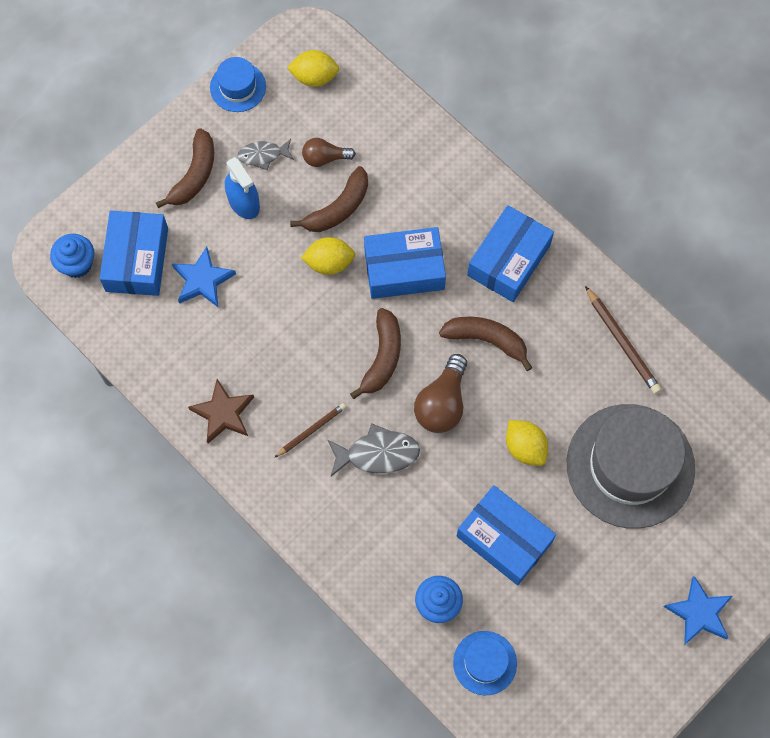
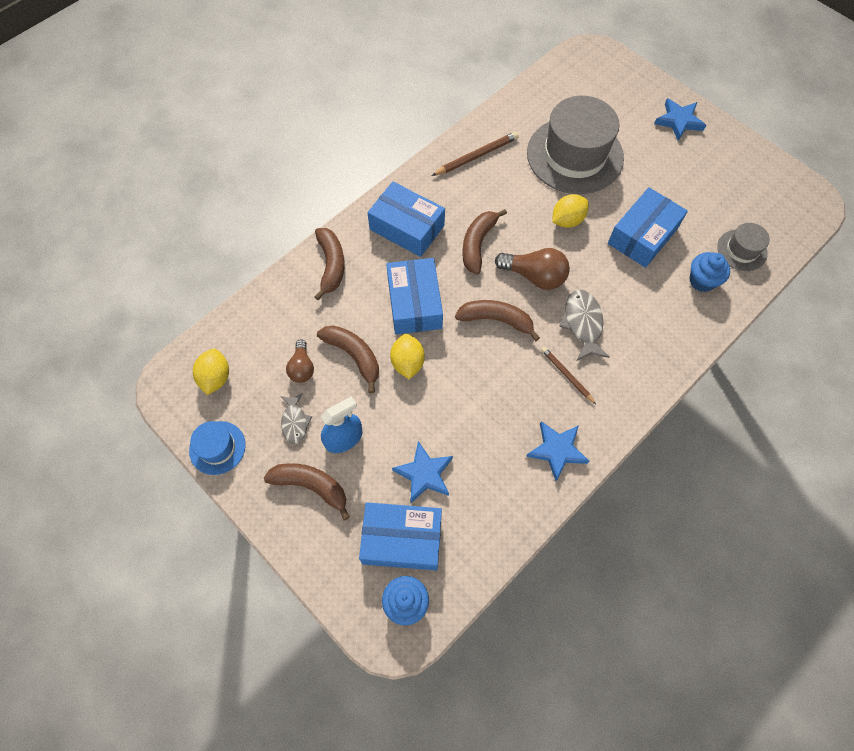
camera: 90 degrees left, 5 degrees down
(223, 413) = (557, 450): brown star -> blue star
(454, 180) = (331, 265): none -> brown banana
(485, 663) = (742, 250): blue hat -> grey hat

